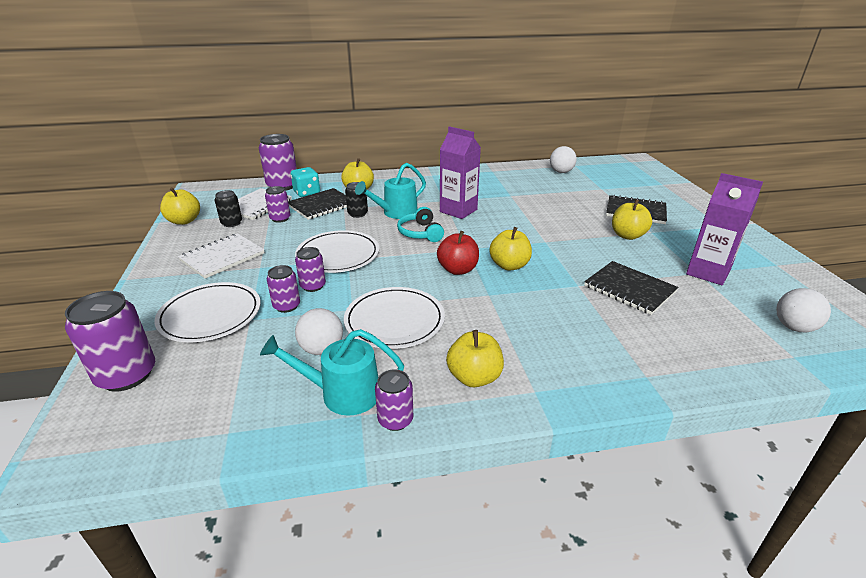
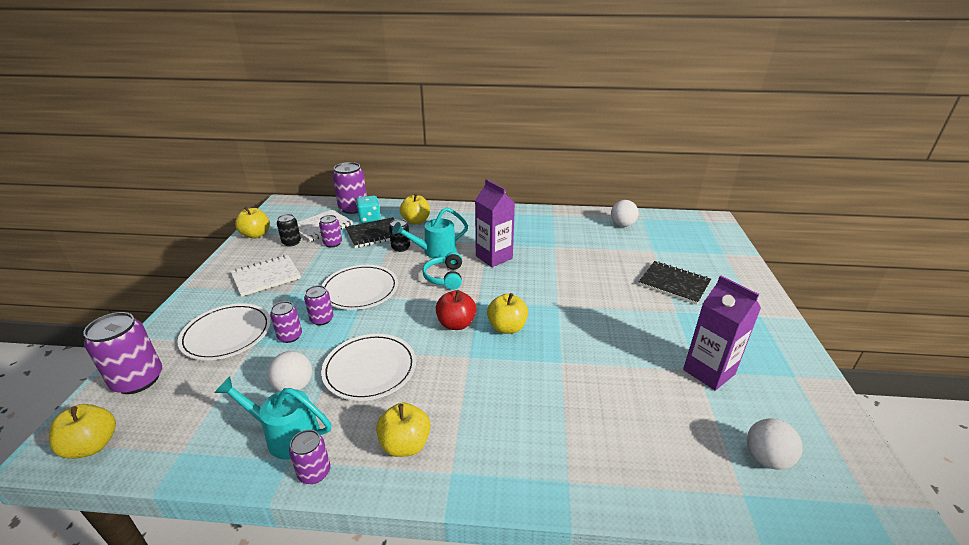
camera: 15 degrees right, 0 degrees up
(627, 235) = (647, 312): yellow apple -> yellow apple (92, 446)
(629, 289) = (611, 376): black notebook -> none

